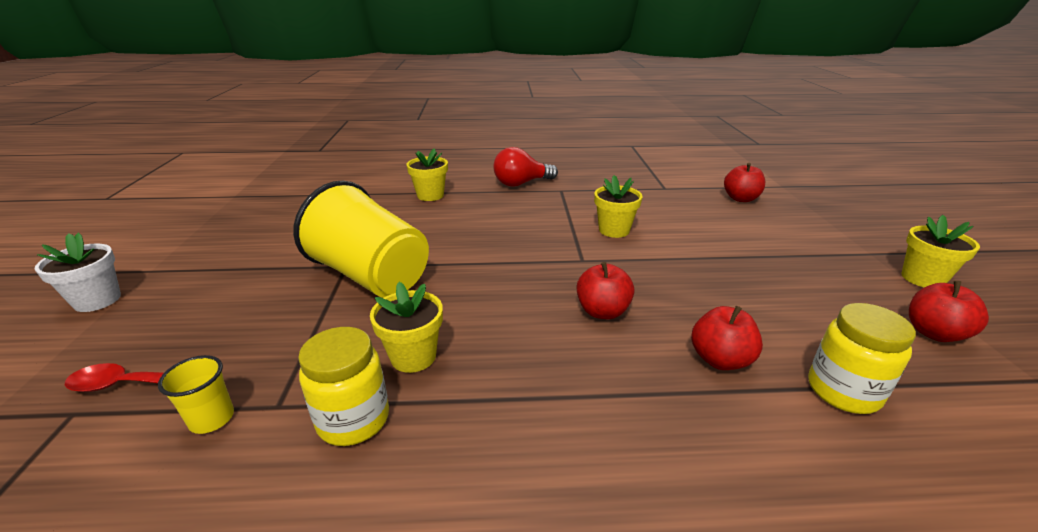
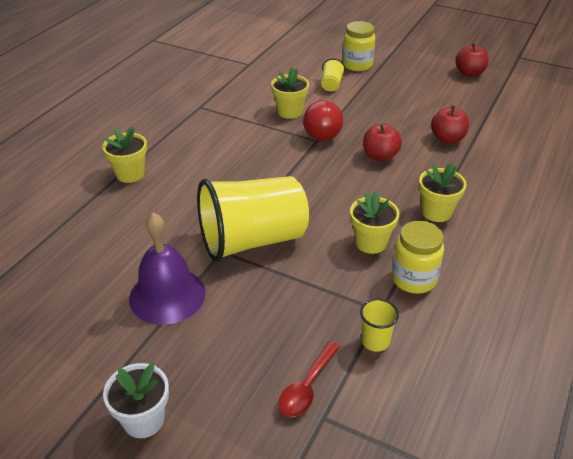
camera: 60 degrees left, 10 degrees up
(269, 260) = (167, 295): none -> purple bell
(521, 183) = (163, 120): red light bulb -> red light bulb (323, 132)
(702, 237) = (331, 85): none -> yellow cup
(740, 199) = (297, 46): red apple -> none
(843, 391) = (489, 119): yellow jar -> yellow jar (357, 65)
(922, 279) = (430, 48): yellow flower pot -> yellow flower pot (436, 212)

